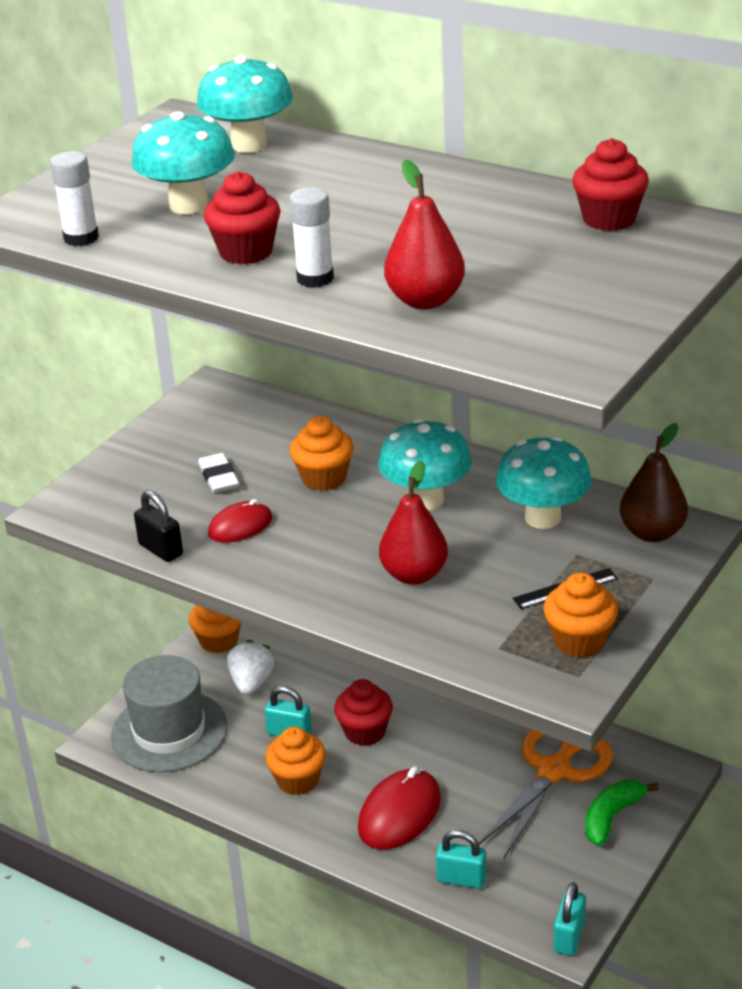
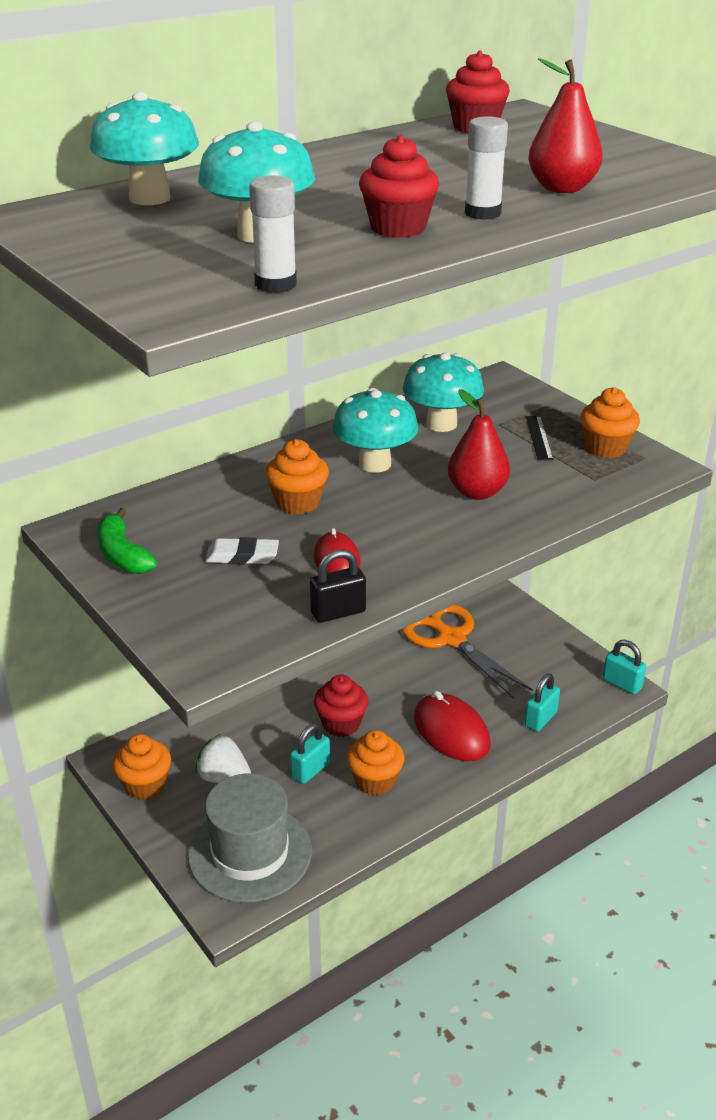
camera: 70 degrees left, 0 degrees up
(612, 817) = (514, 628): green banana -> green banana (122, 554)
(652, 533) = (493, 391): brown pear -> none

